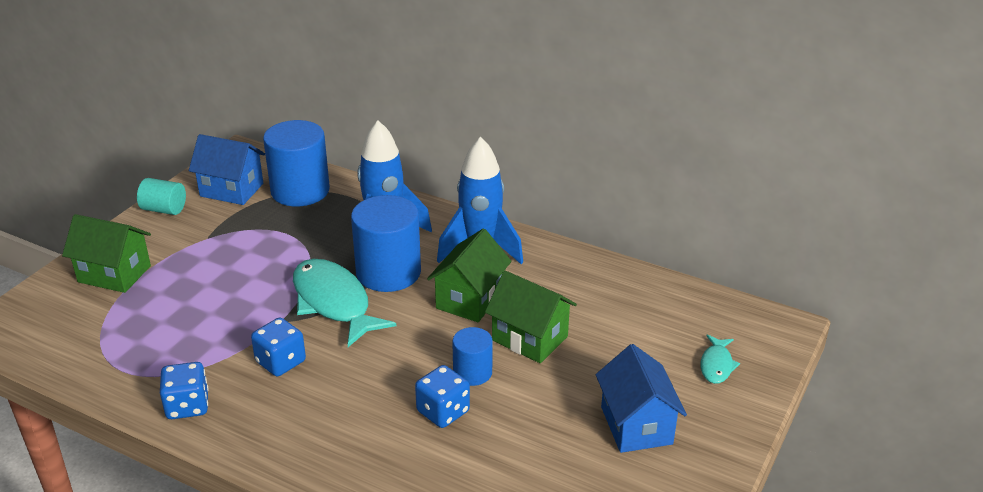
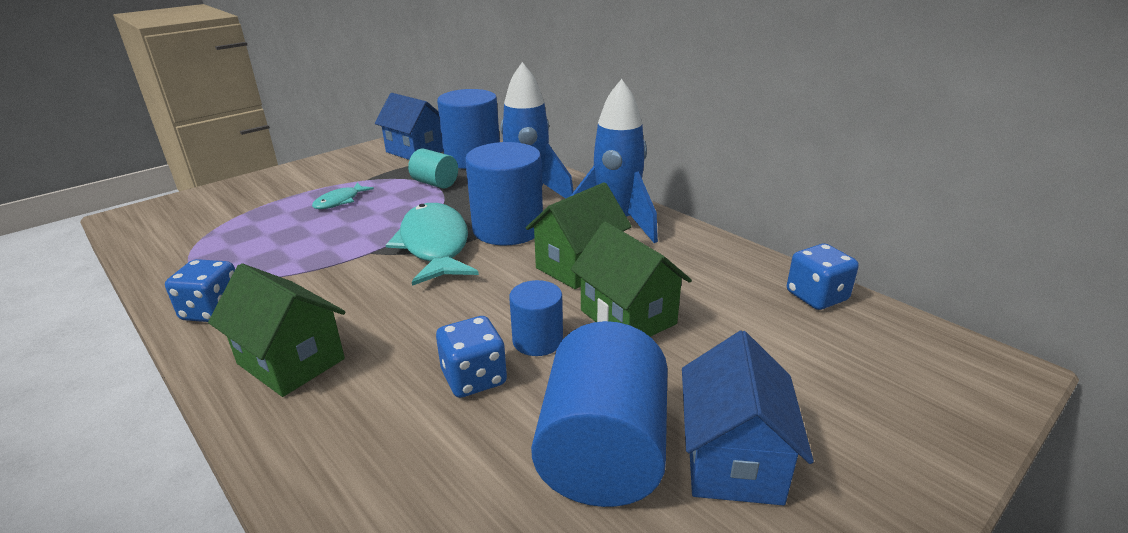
camera: 20 degrees right, 5 degrees down
(114, 274) = (265, 193): green house -> green house (291, 361)
(164, 209) = (349, 157): turquoise cylinder -> turquoise cylinder (435, 183)
(280, 362) = (339, 288): blue dice -> blue dice (816, 296)
(556, 440) = (603, 453): none -> blue cylinder
(716, 365) = (883, 401): turquoise fish -> turquoise fish (340, 201)

